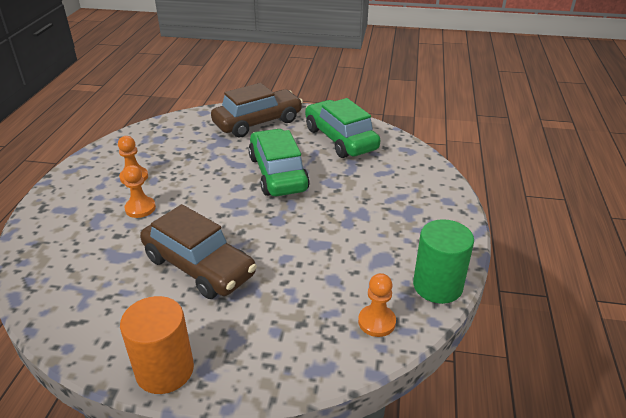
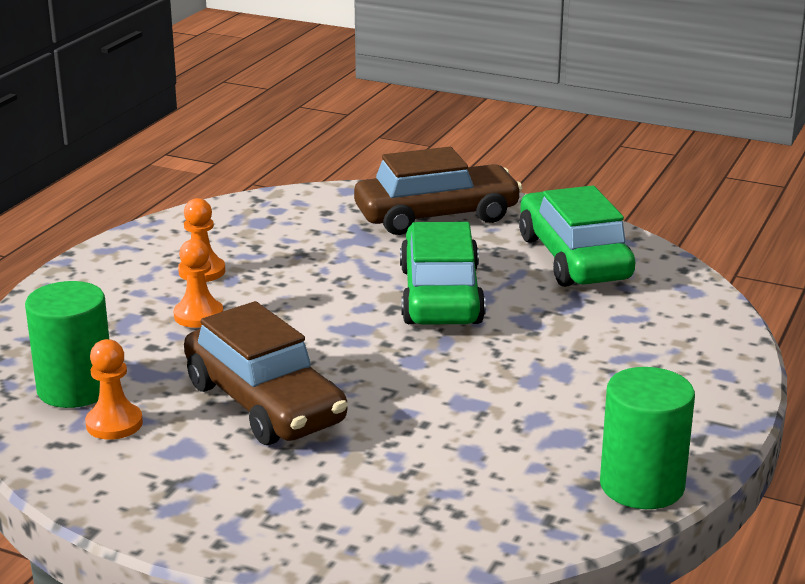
camera: 15 degrees right, 10 degrees down
(75, 276) = (75, 389): none -> green cylinder
(165, 370) = (172, 519): orange cylinder -> none
(376, 322) = (516, 515): orange pawn -> orange pawn (114, 424)

